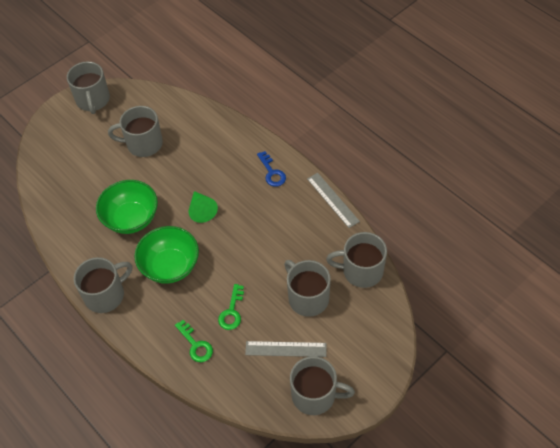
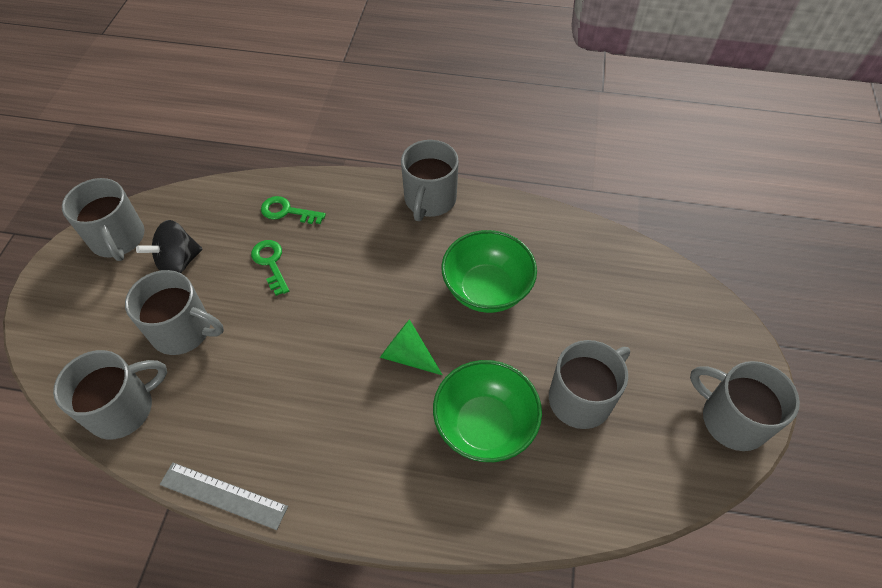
camera: 140 degrees right, 0 degrees up
(170, 266) = (385, 267): green bowl -> green bowl (484, 425)
(272, 172) = (352, 480): blue key -> none
(286, 349) = (178, 262): grey ruler -> black spinning top
(315, 395) = (118, 239): grey mug -> grey mug turned 90 degrees counterclockwise

